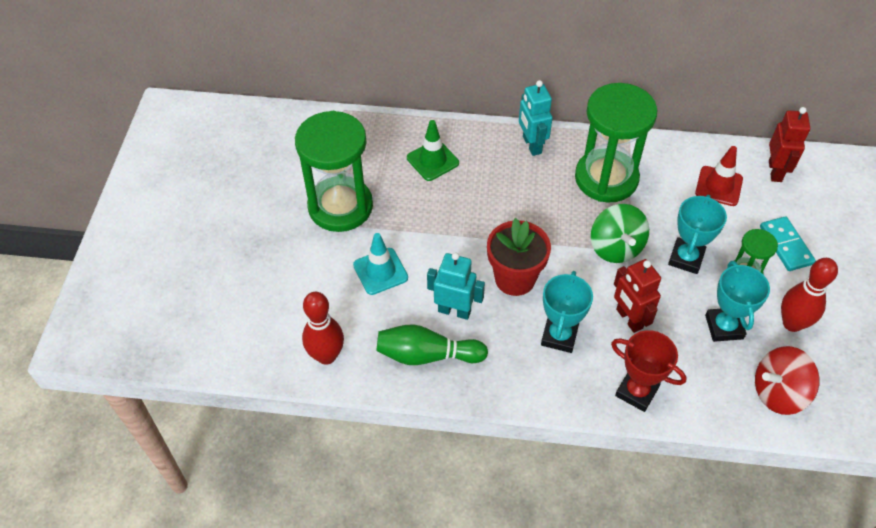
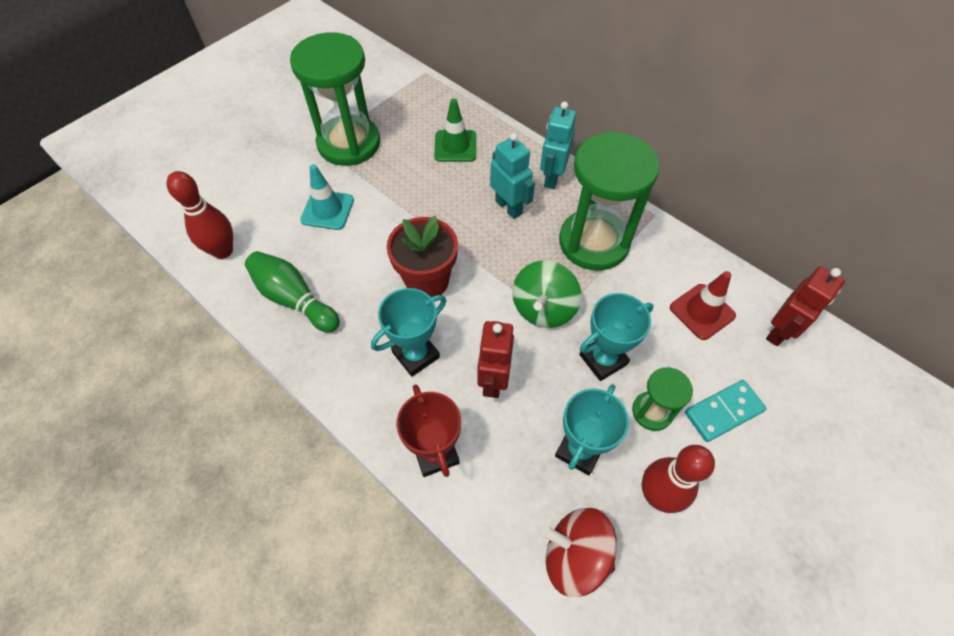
camera: 35 degrees right, 5 degrees up
(454, 311) = (351, 277): turquoise robot -> turquoise robot (509, 207)
(786, 245) = (723, 412): turquoise domino -> turquoise domino turned 45 degrees clockwise

